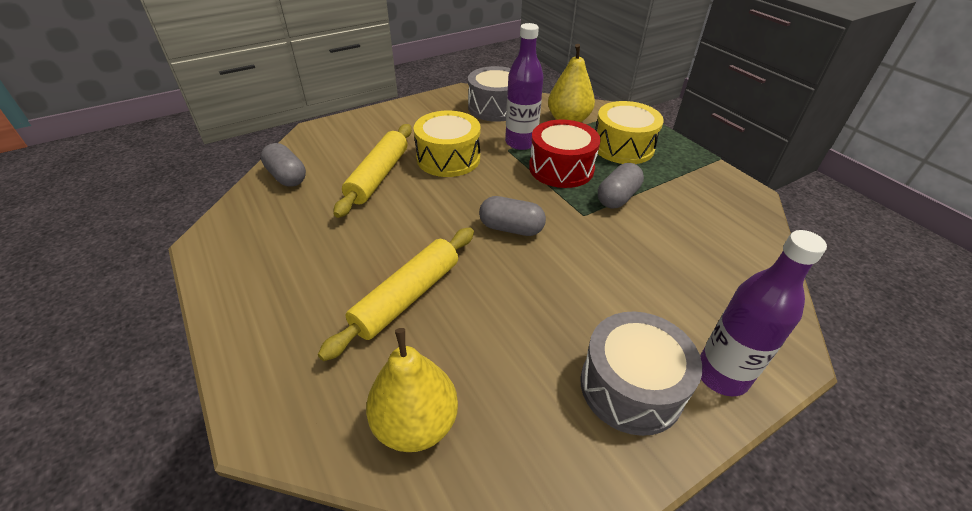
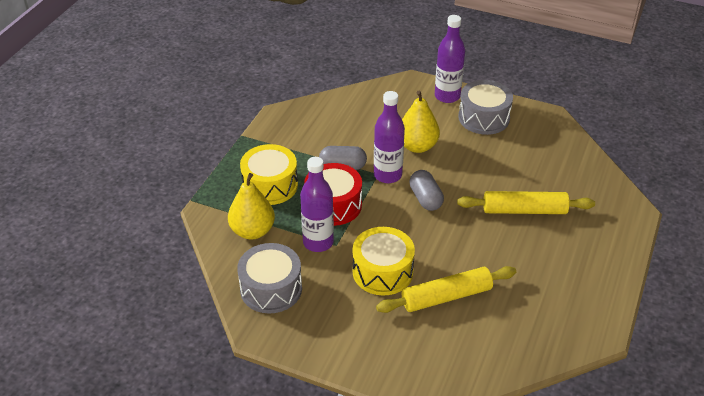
camera: 125 degrees left, 0 degrees up
(287, 177) = (505, 351): grey capsule -> none
(416, 423) = (575, 168): yellow pear -> yellow pear (417, 146)
(575, 220) = (387, 175): none -> purple bottle

